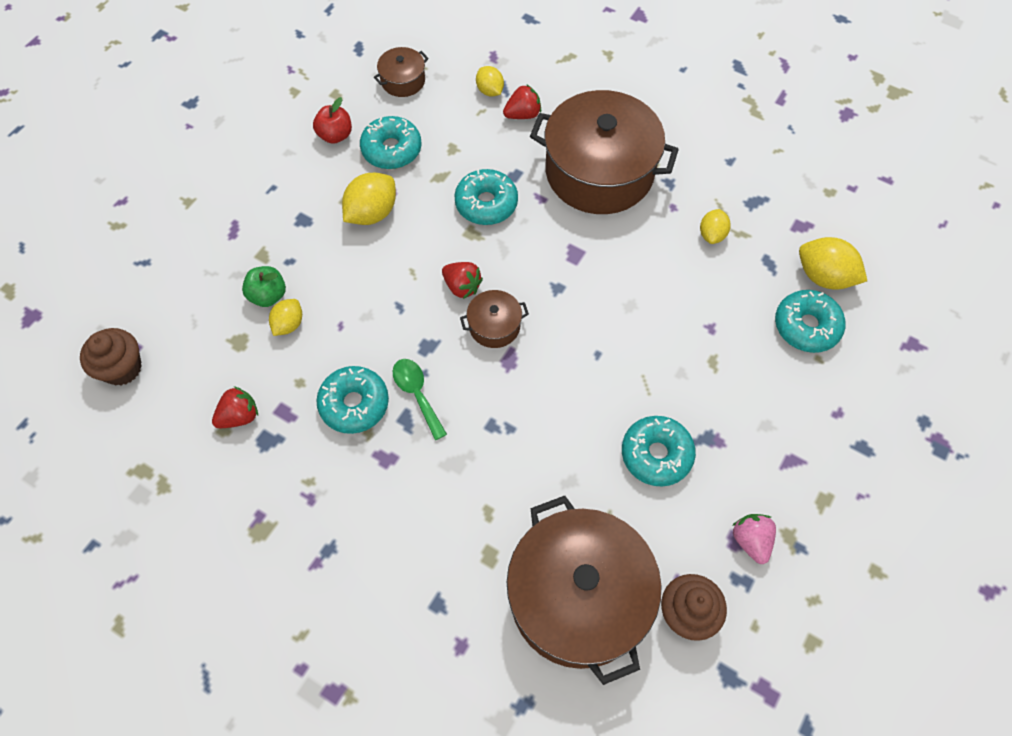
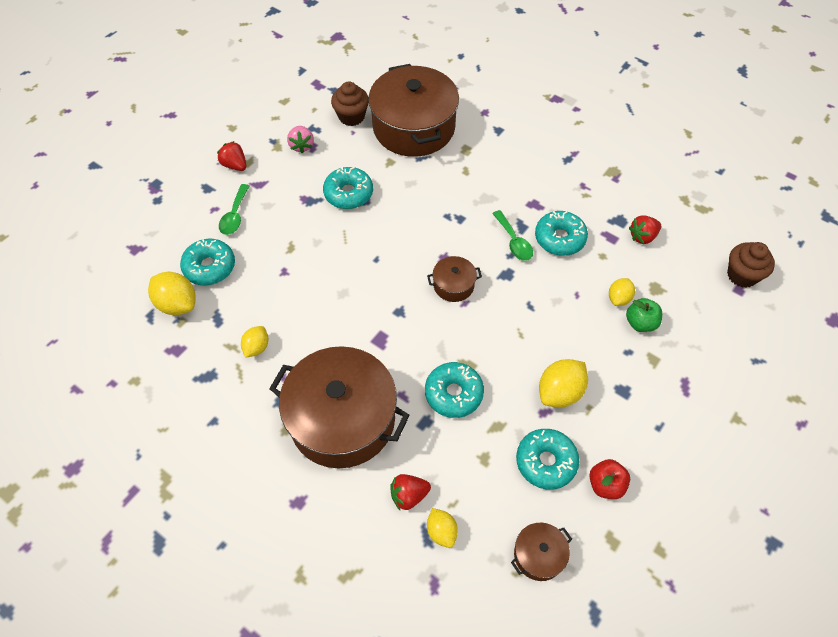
camera: 175 degrees left, 5 degrees down
(462, 286) = (478, 318): red strawberry -> red strawberry (235, 165)
(805, 404) = (235, 216): none -> green spoon

